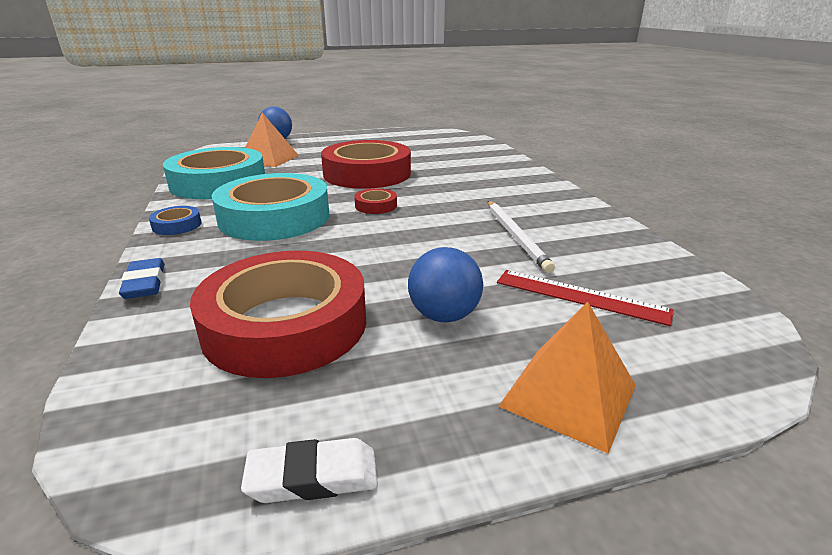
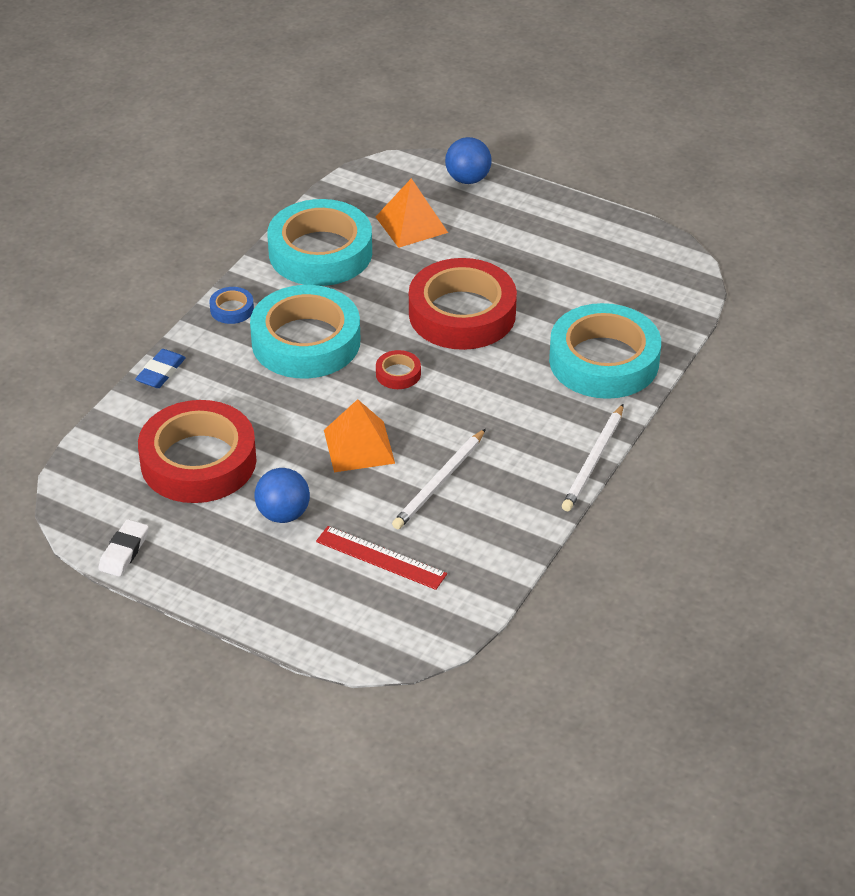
camera: 45 degrees right, 15 degrees up
(313, 477) = (124, 551): white eraser -> white eraser turned 75 degrees clockwise
(482, 162) = (604, 361): none -> turquoise tape
(569, 191) = (594, 460): none -> white pencil
(569, 395) = (266, 598): orange pyramid -> orange pyramid (359, 446)
(580, 296) = (381, 557): red ruler -> red ruler turned 45 degrees counterclockwise

